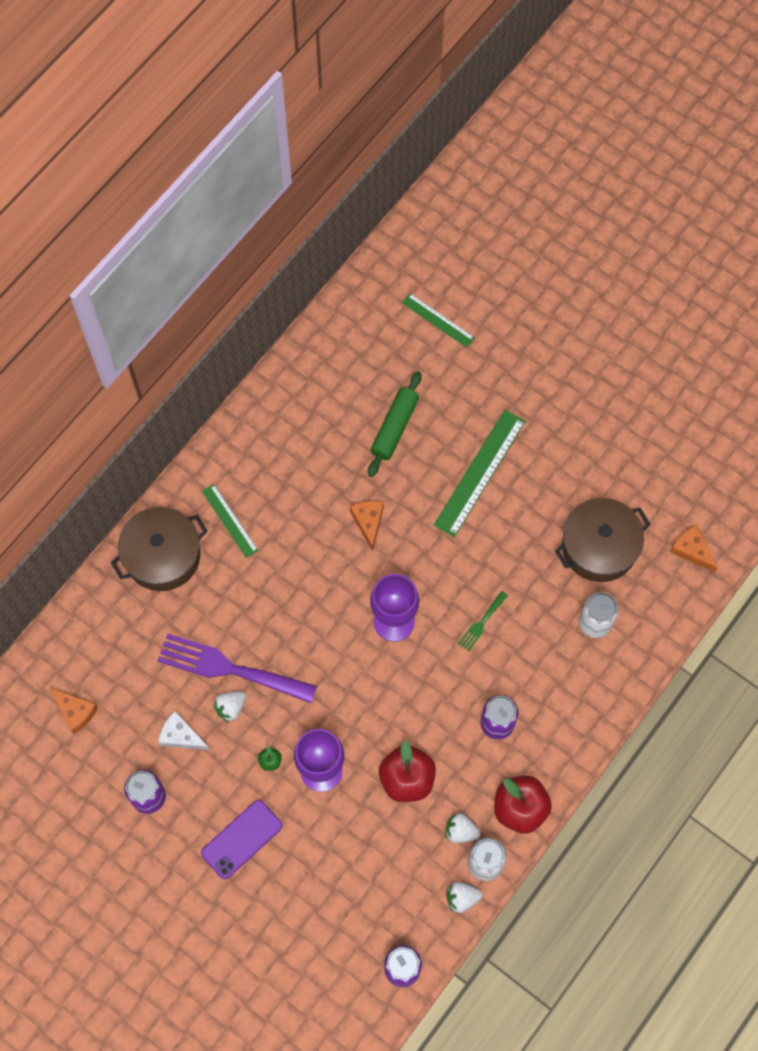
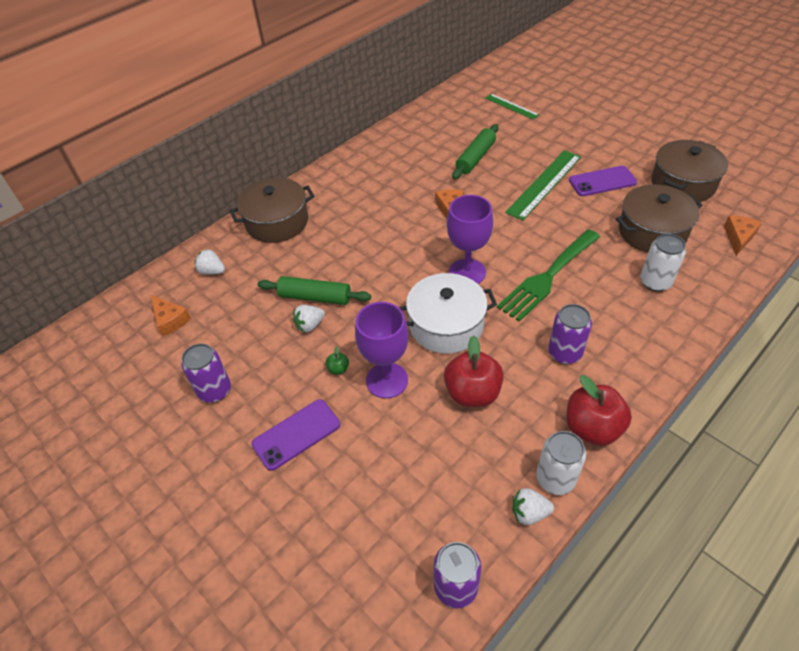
camera: 10 degrees right, 20 degrees down
(181, 736) = (259, 344): white cheese -> none
(229, 521) = (336, 204): green ruler -> none
(229, 669) = (315, 297): purple fork -> green rolling pin
(375, 697) = (446, 325): none -> white pot
(460, 831) = (528, 445): white strawberry -> white strawberry (212, 271)
(481, 623) = (547, 277): green fork -> green fork, size x2.25
(548, 465) = (602, 181): none -> purple phone
(642, 465) = (683, 184): none -> brown pot
(691, 550) = (738, 237): orange cheese -> orange cheese turned 60 degrees clockwise

